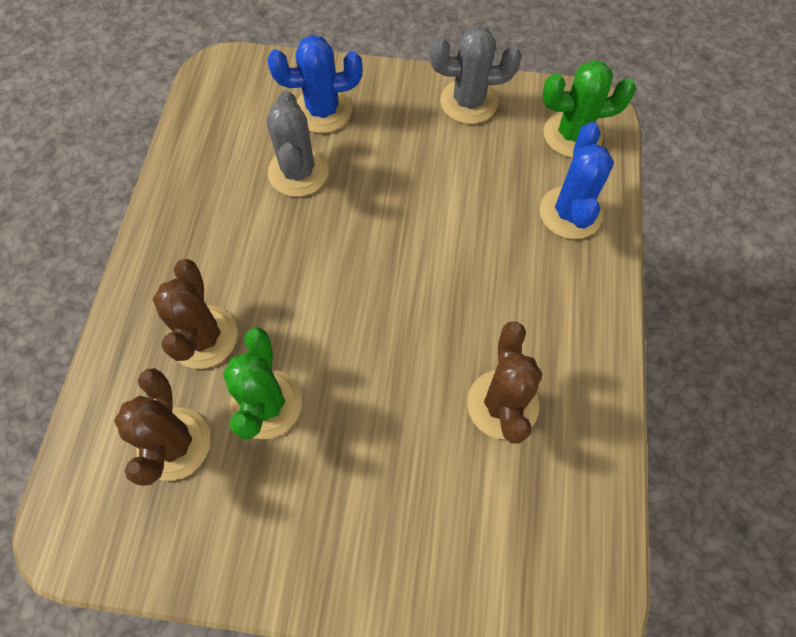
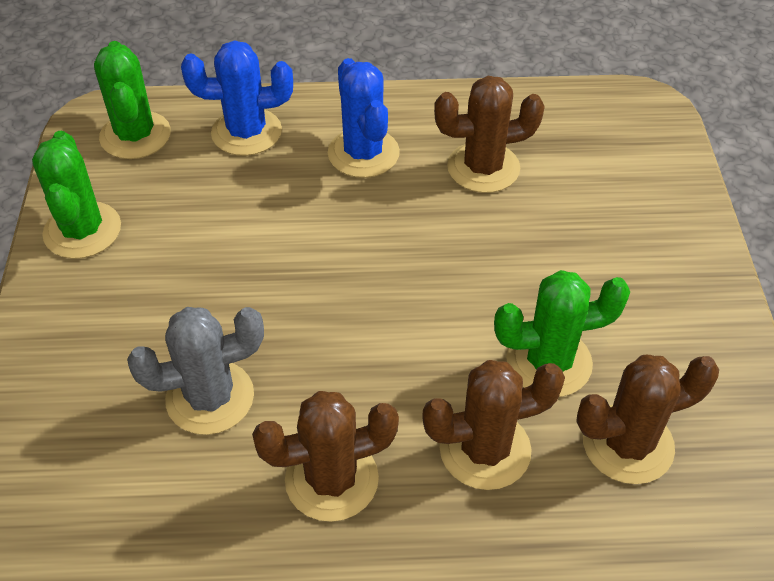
camera: 100 degrees left, 15 degrees down
(212, 236) = (331, 479): none -> brown cactus
(323, 111) = (96, 389): blue cactus -> blue cactus (363, 153)
(469, 102) = (82, 230): grey cactus -> green cactus

